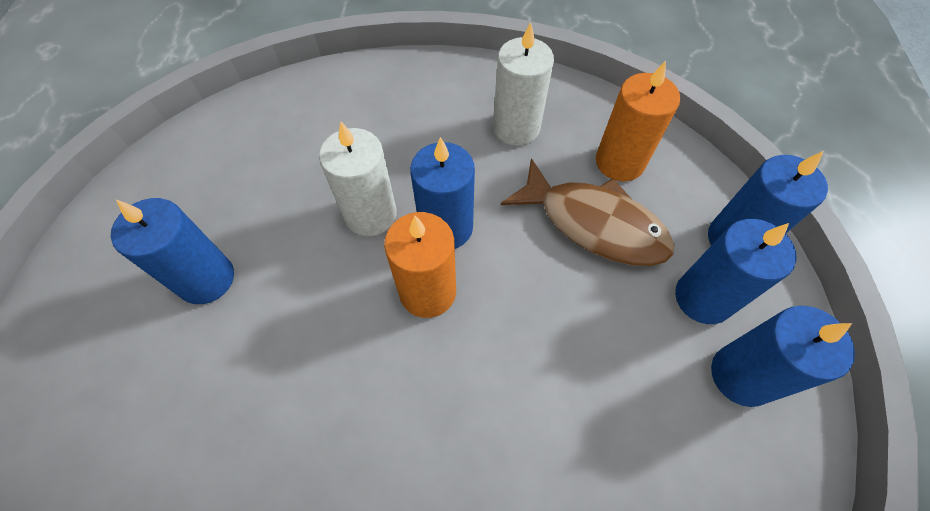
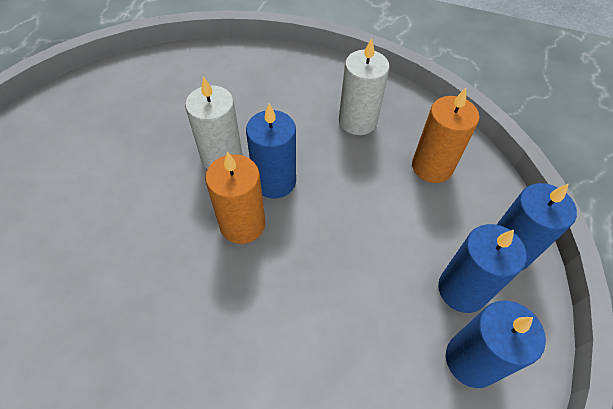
camera: 15 degrees right, 5 degrees down
(206, 279) = (89, 172): blue candle -> none
(594, 224) = (392, 208): brown fish -> none

